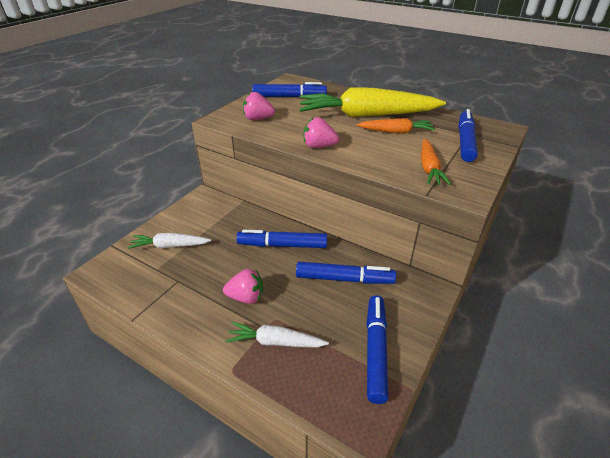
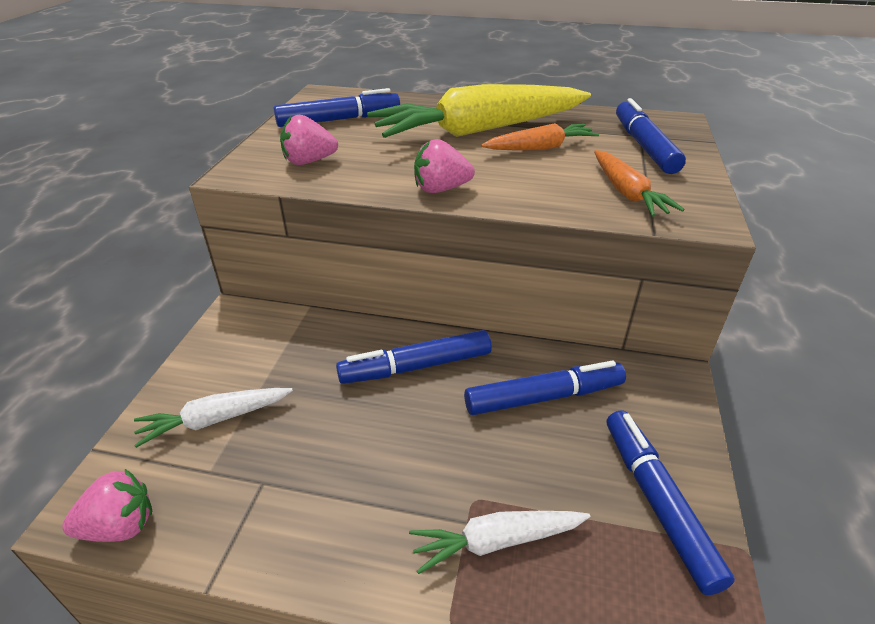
camera: 20 degrees left, 0 degrees up
(246, 297) = (404, 476): pink strawberry -> pink strawberry (120, 526)

